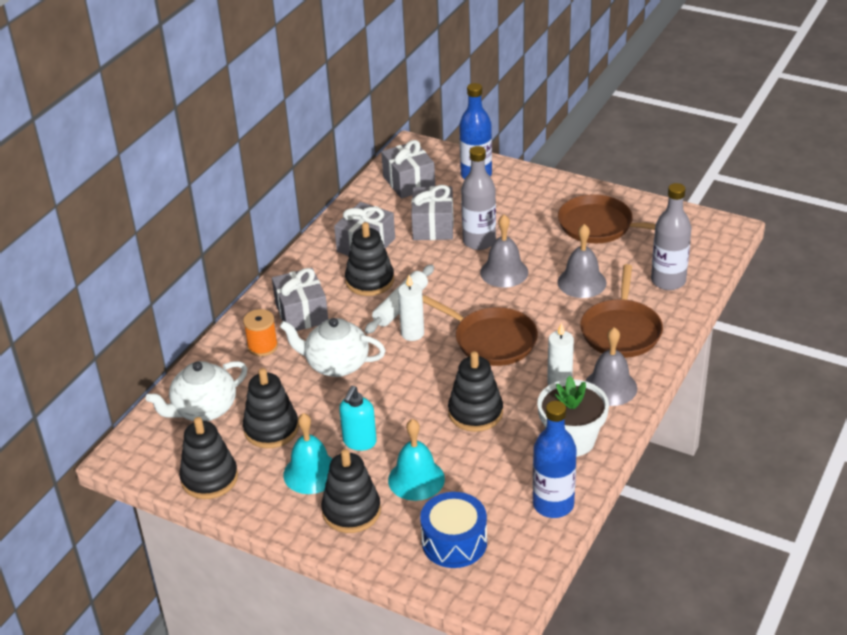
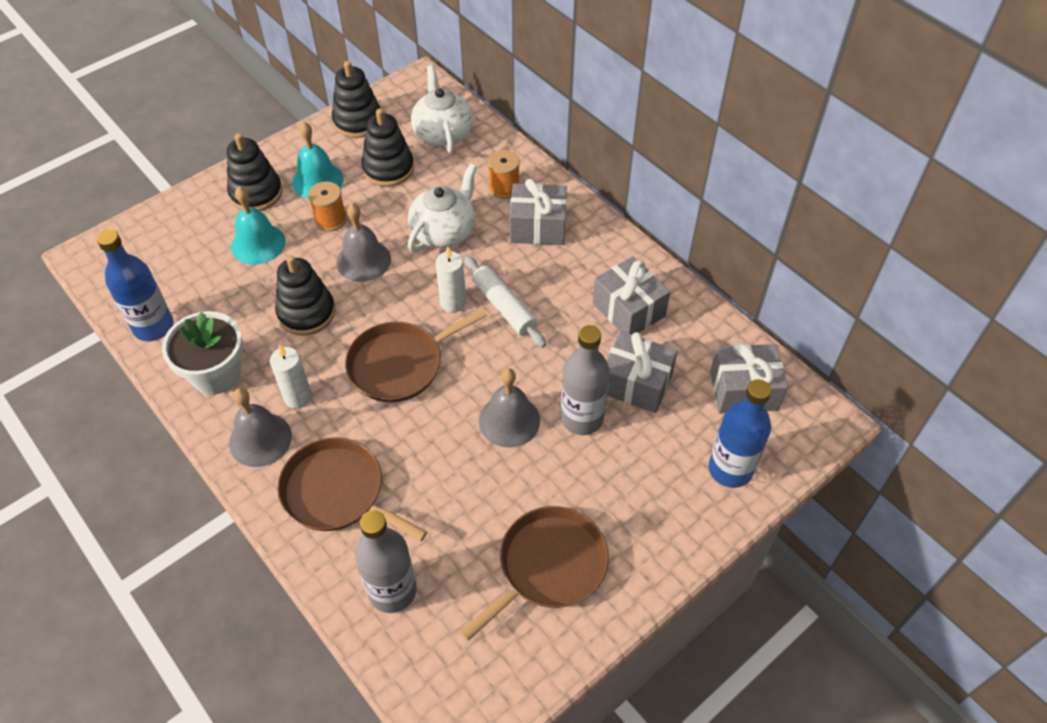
camera: 110 degrees right, 15 degrees up
(359, 442) = (330, 220): turquoise soap dispenser -> orange spool
(370, 281) = (561, 294): black stacking toy -> none
(454, 542) = (171, 246): blue drum -> none
(581, 282) = (445, 492): grey bell -> grey bell (363, 260)

